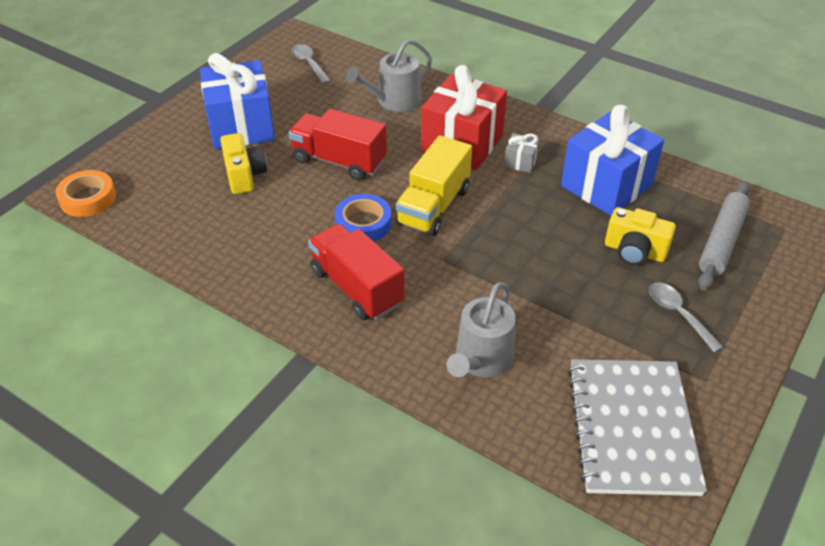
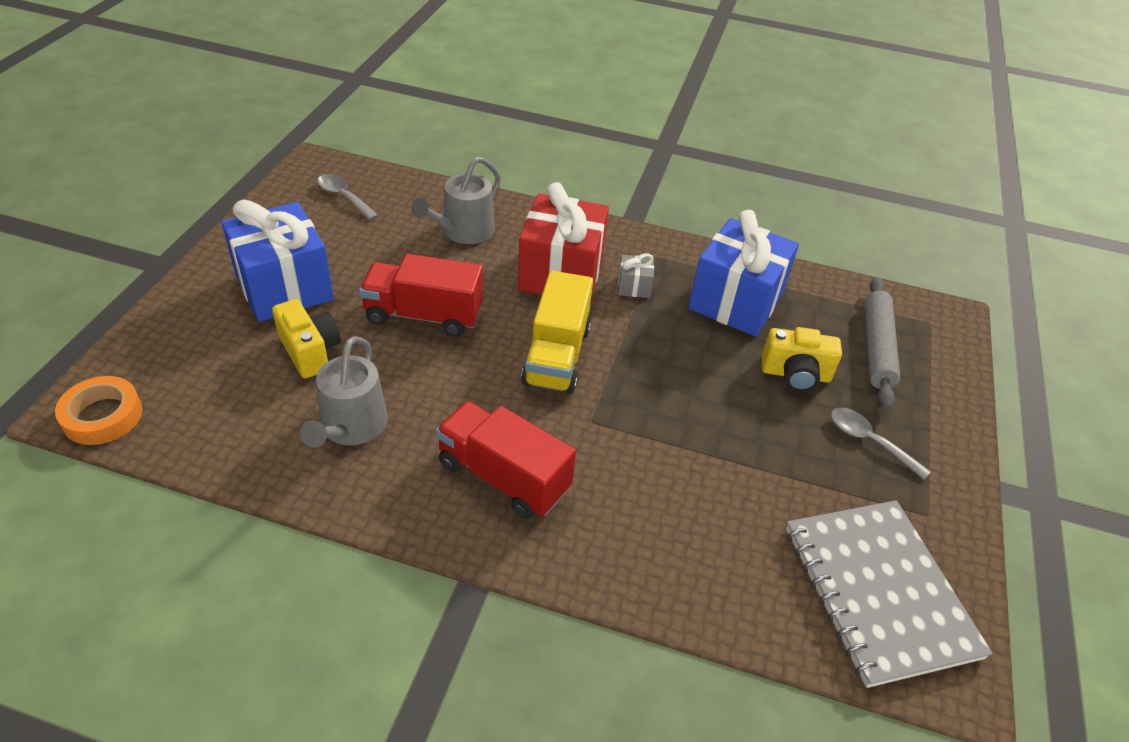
camera: 20 degrees left, 0 degrees up
(363, 223) = (481, 391): blue tape -> none
(481, 360) = (684, 542): grey watering can -> grey watering can (351, 427)

